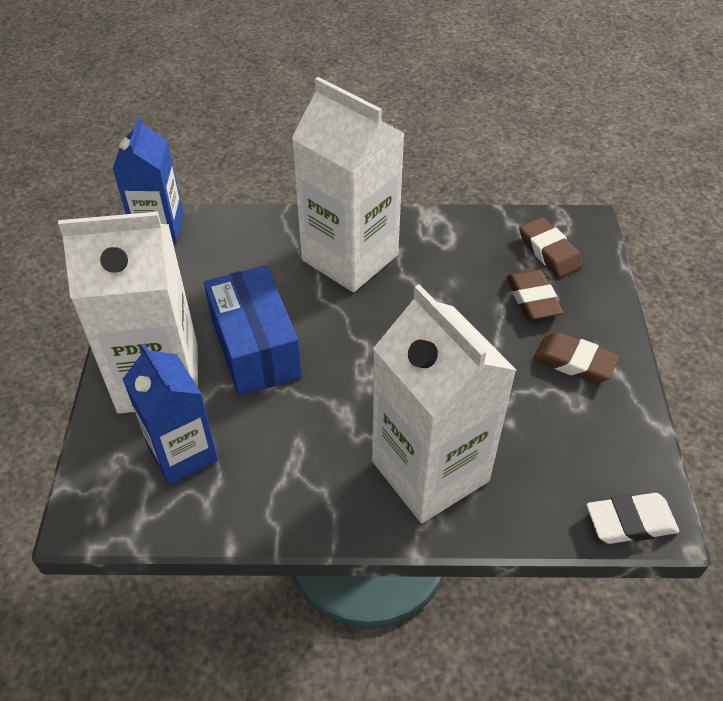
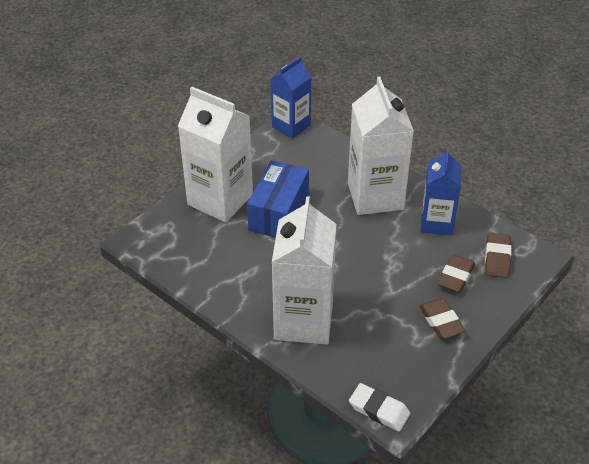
camera: 40 degrees right, 5 degrees down
(182, 454) = (198, 240): blue carton -> blue carton (436, 223)

